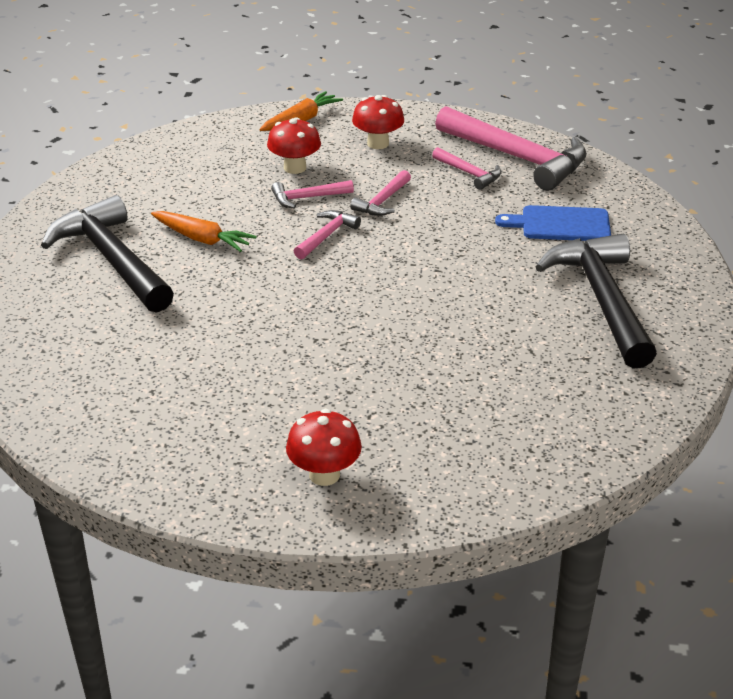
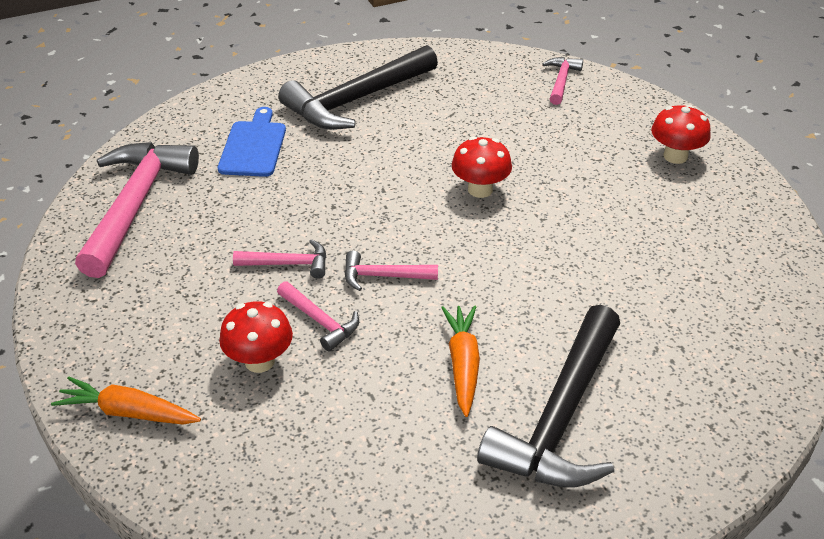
camera: 120 degrees left, 5 degrees up
(378, 144) = (158, 316): red mushroom -> red mushroom (480, 189)
(469, 173) = (190, 226): pink hammer -> pink hammer (561, 81)
(560, 224) = (254, 146): blue cutting board -> blue cutting board turned 150 degrees counterclockwise

